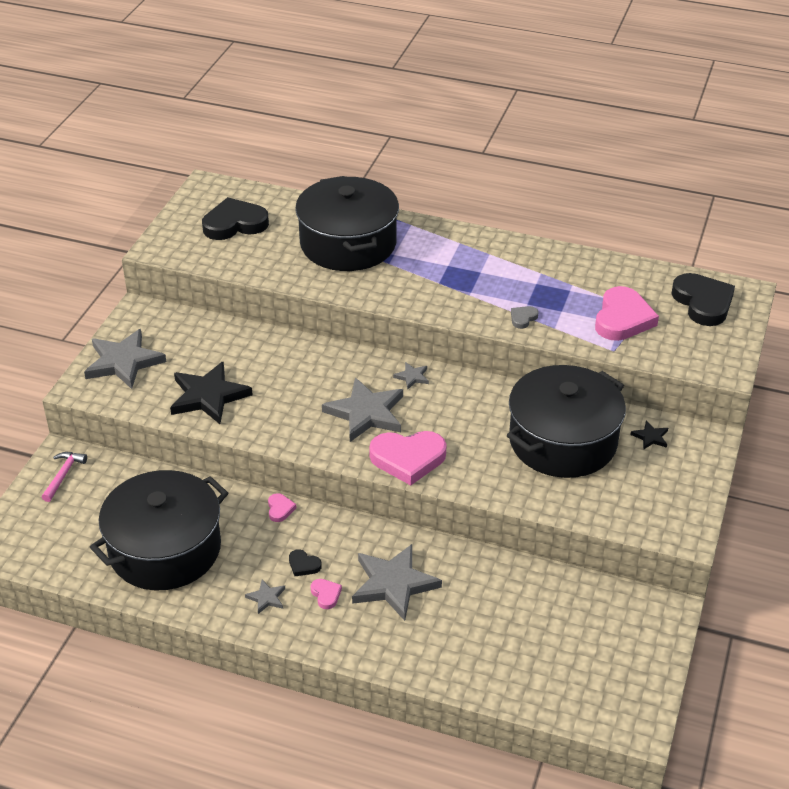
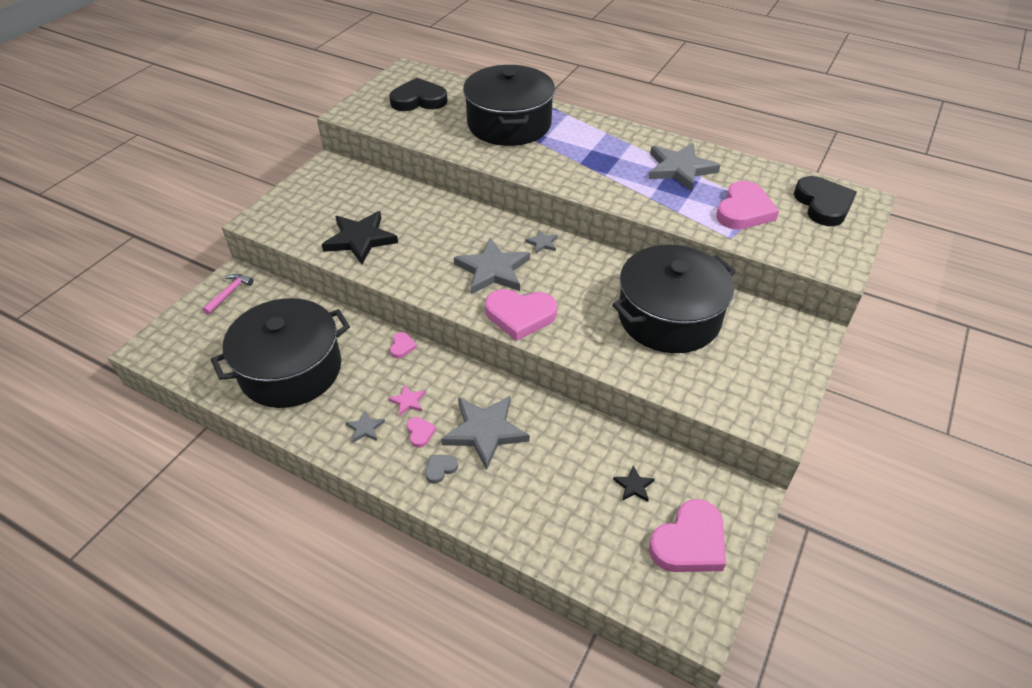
camera: 10 degrees right, 5 degrees up
(123, 362) = (299, 203): grey star -> grey star (680, 169)
(303, 565) = (408, 401): black heart -> pink star
(523, 318) = (650, 200): grey heart -> grey heart (440, 469)
(619, 658) = (689, 542): none -> pink heart
(650, 437) = (754, 324): black star -> black star (633, 486)

